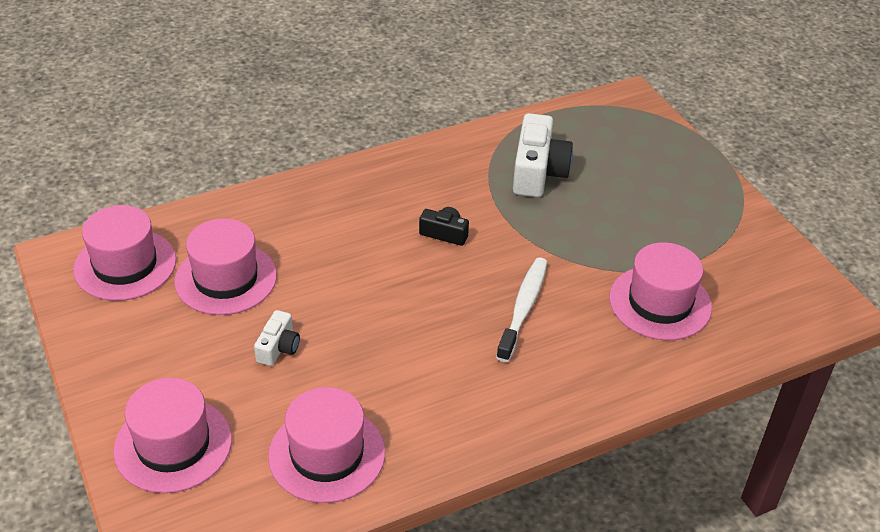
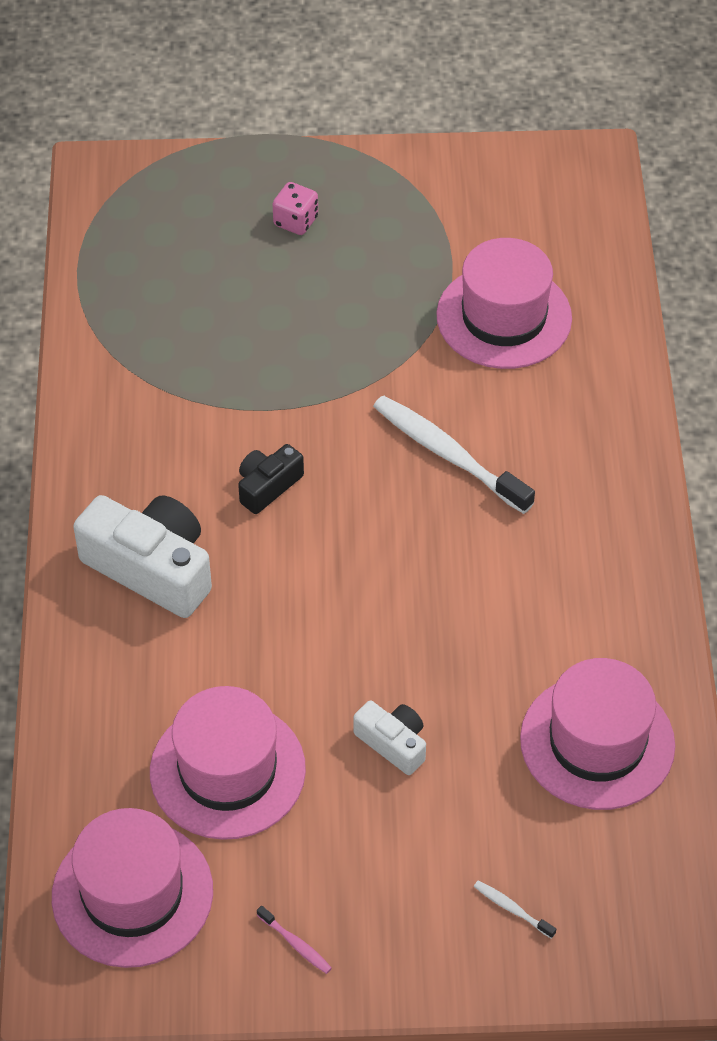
camera: 65 degrees left, 10 degrees up
(112, 345) = (296, 944): none -> pink toothbrush
(173, 445) = (512, 909): pink hat -> white toothbrush
(538, 172) = (199, 337): white camera -> white camera (151, 568)
(660, 184) = (296, 221): none -> pink dice

